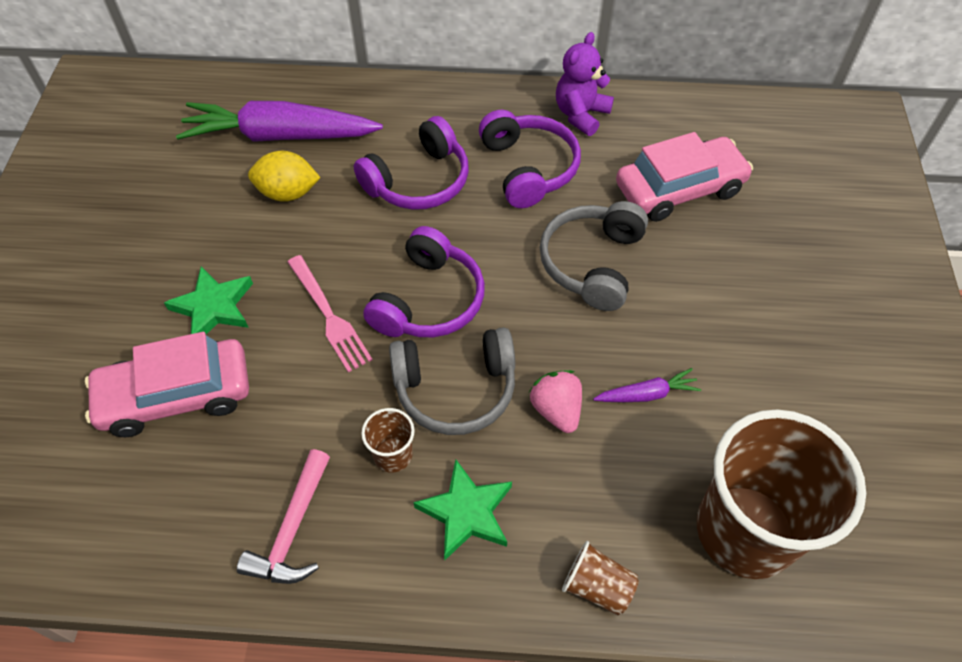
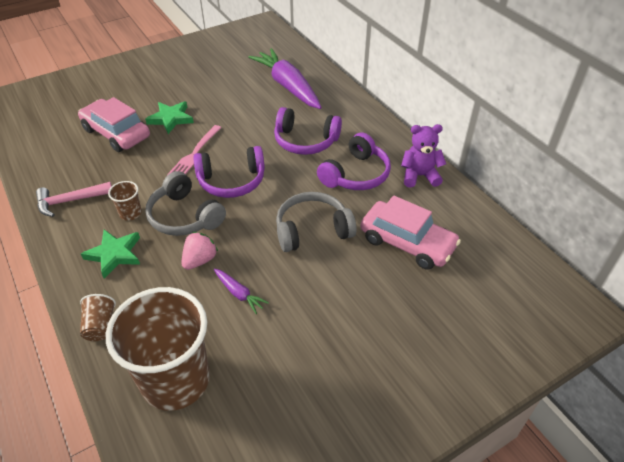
camera: 55 degrees right, 10 degrees down
(288, 193) = (255, 106): yellow lemon -> none

